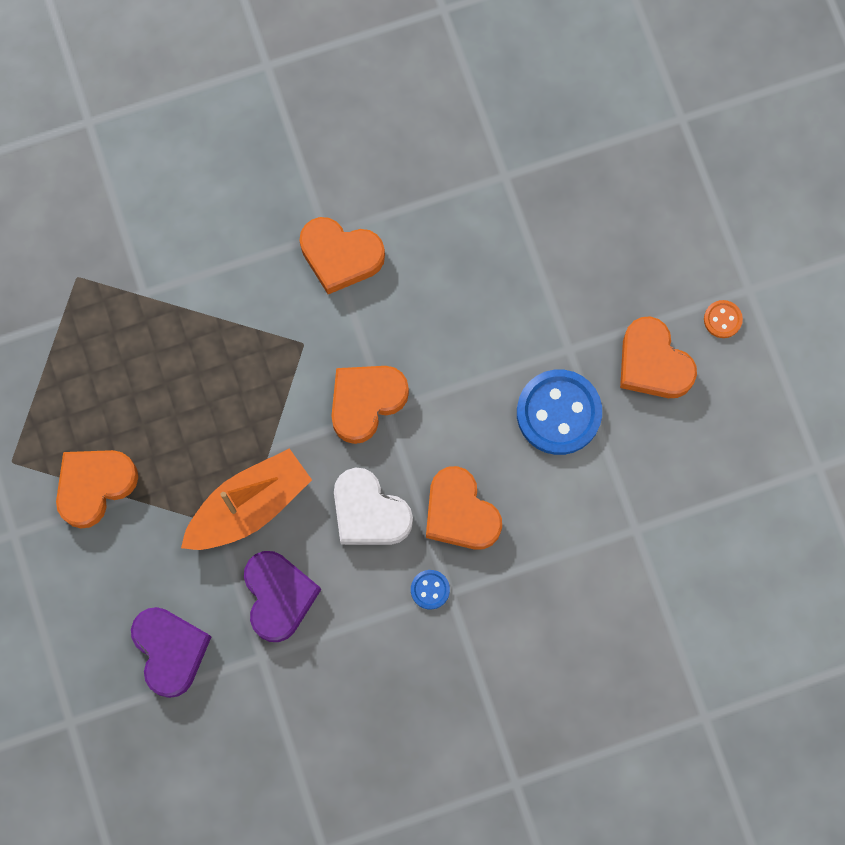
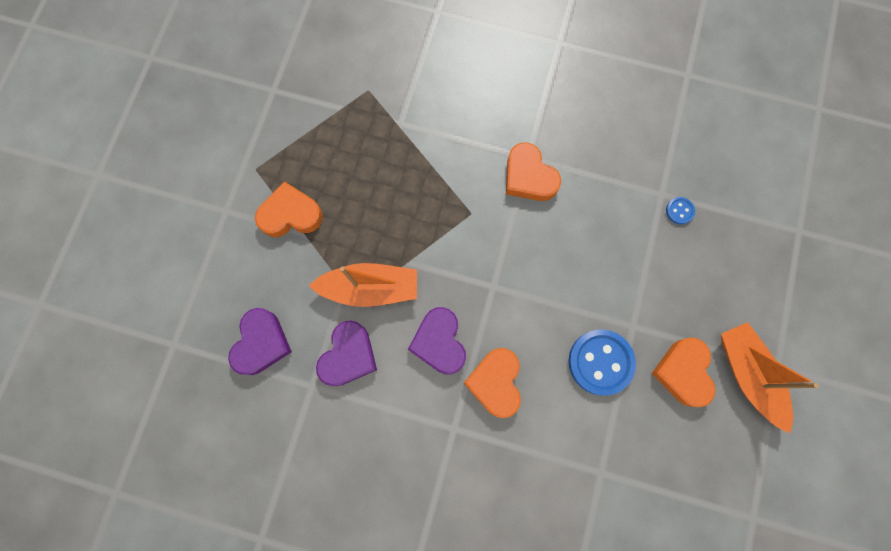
camera: 35 degrees right, 0 degrees up
(366, 402) = (484, 273): orange heart -> none
(369, 512) = (439, 342): white heart -> purple heart
(430, 589) = (443, 418): blue button -> blue button (679, 211)
(722, 319) = (748, 375): orange button -> orange boat

